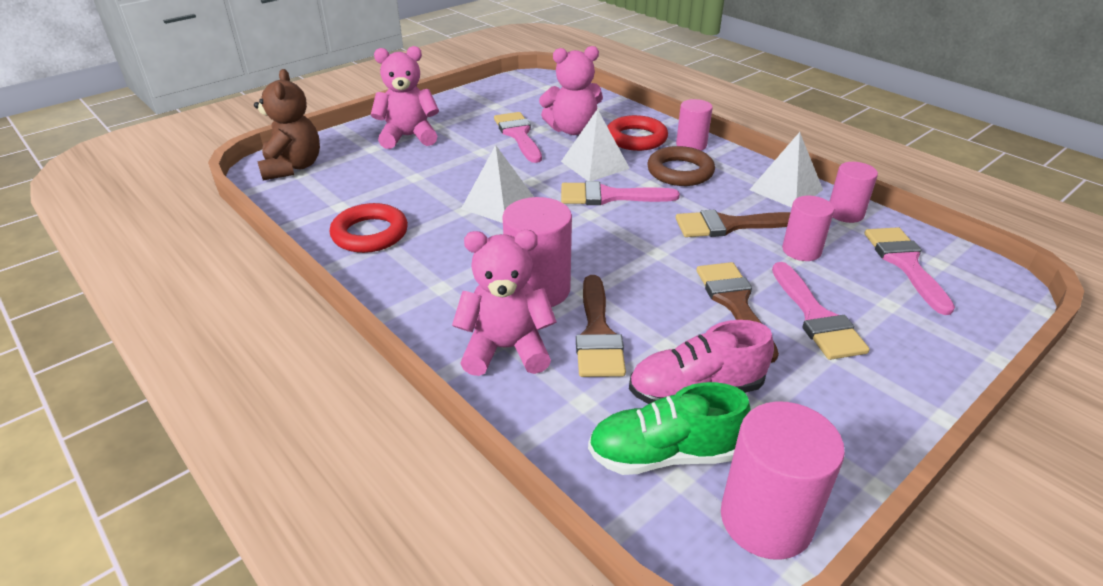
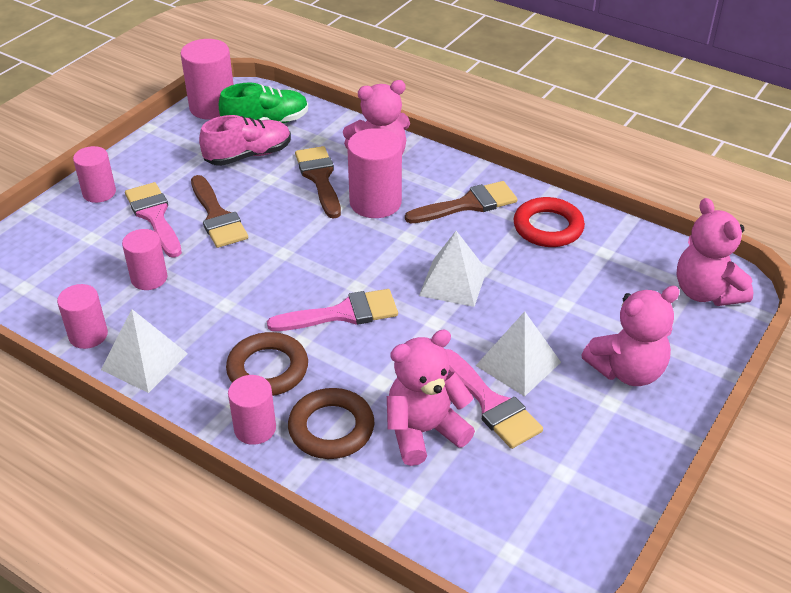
camera: 165 degrees right, 5 degrees up
(292, 167) = (706, 292): brown teddy bear -> pink teddy bear
(595, 165) = (372, 362): white pyramid -> white pyramid (518, 364)
(636, 138) = (331, 428): red ring -> brown ring
(728, 225) = (215, 296): brown brush -> brown brush (468, 204)
(905, 263) = (56, 280): pink brush -> none
(908, 365) = (99, 193): none -> pink cylinder

